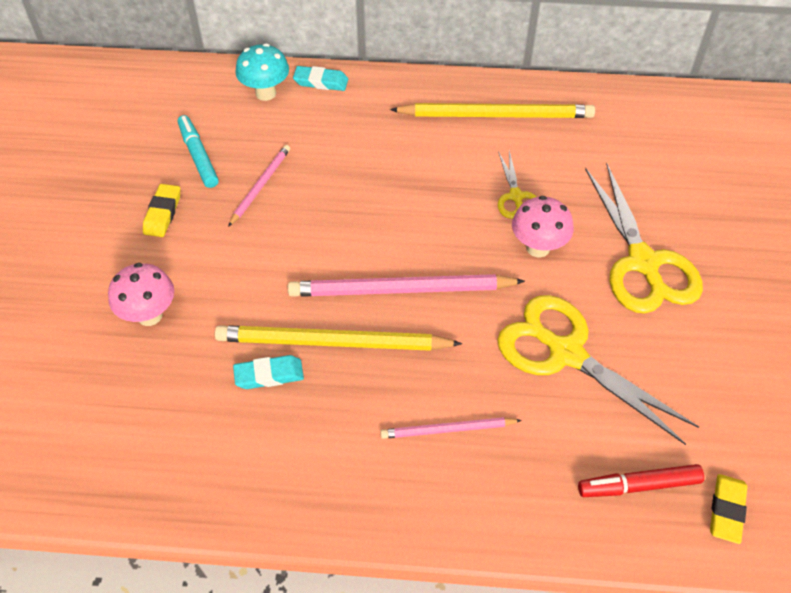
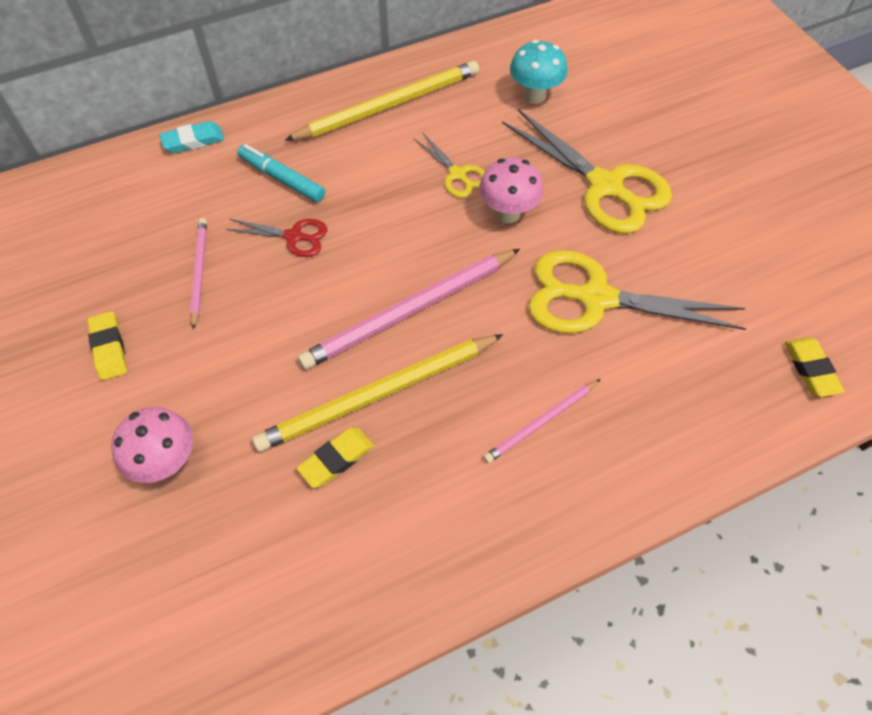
camera: 30 degrees left, 5 degrees up
(198, 156) = (109, 271): turquoise marker -> turquoise marker (282, 179)
(265, 93) = (141, 175): turquoise mushroom -> turquoise mushroom (534, 95)
(269, 375) = (336, 459): turquoise eraser -> yellow eraser
(348, 190) = (294, 237): none -> red scissors
(638, 485) = (731, 385): red marker -> none

